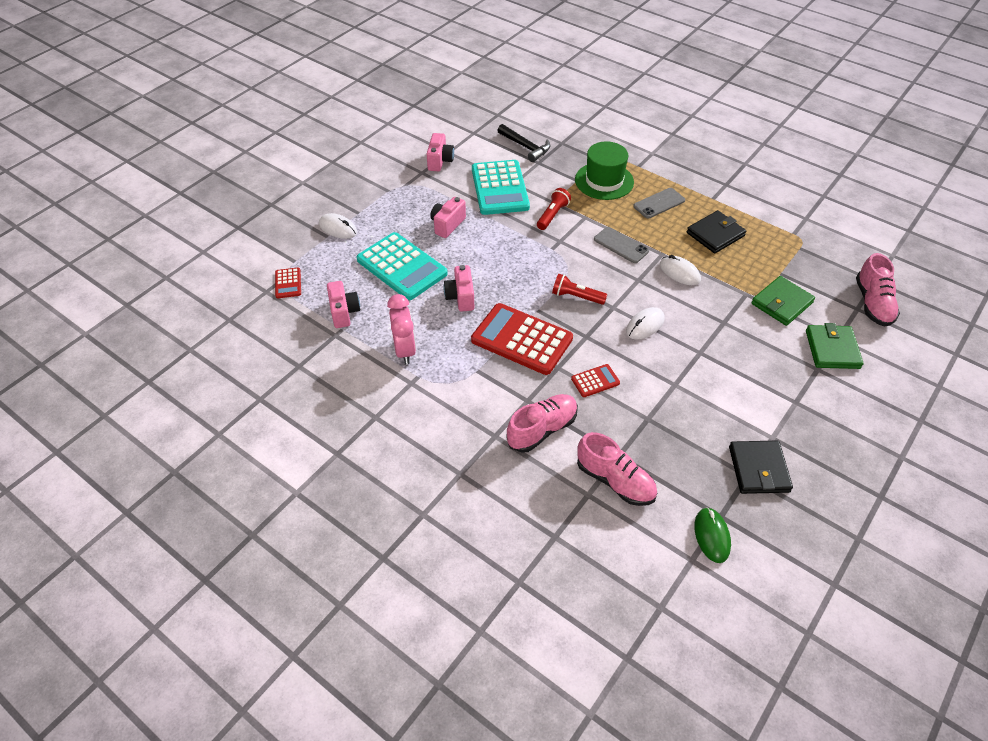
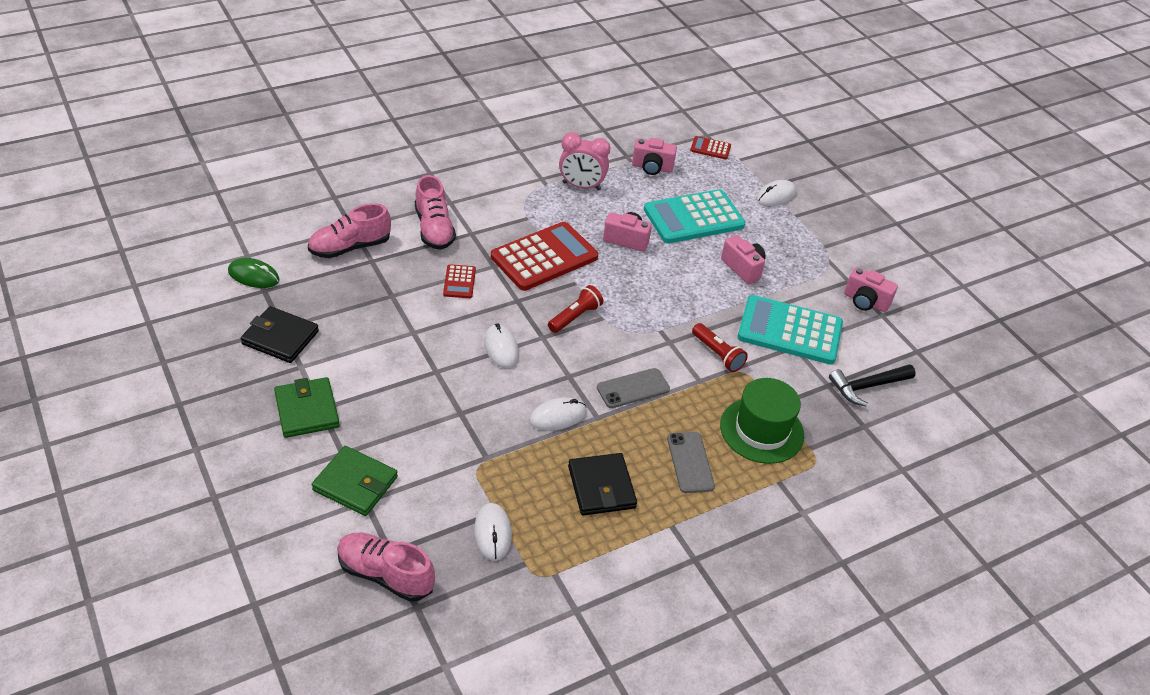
camera: 110 degrees right, 5 degrees down
(781, 303) = (450, 481): green wallet -> green wallet (307, 410)
(796, 269) = (492, 533): none -> white mouse

